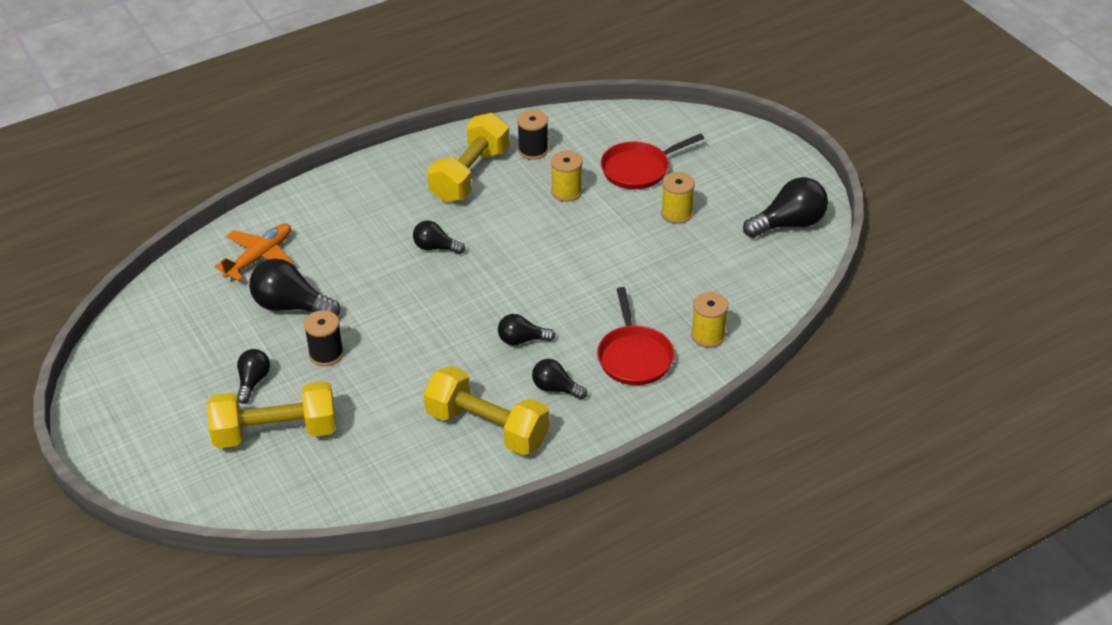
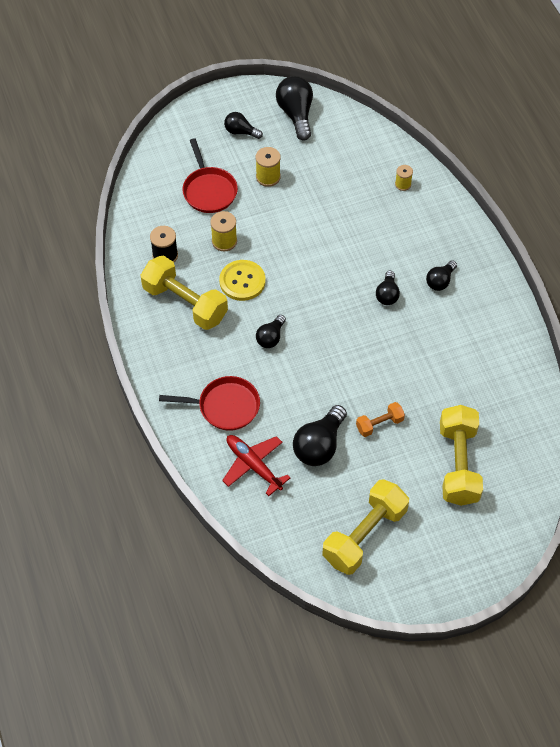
camera: 80 degrees left, 15 degrees up
(253, 382) = (401, 477): black light bulb -> black light bulb (241, 132)
(260, 257) = (253, 465): orange plane -> red plane
(326, 354) = (379, 424): black spool -> orange dumbbell
(487, 428) = (472, 327): yellow dumbbell -> yellow dumbbell (364, 535)
(511, 214) = (242, 281): none -> yellow button
(634, 356) = (416, 230): red pan -> red pan (225, 406)
(708, 335) = (403, 184): yellow spool -> yellow spool, size x0.66

